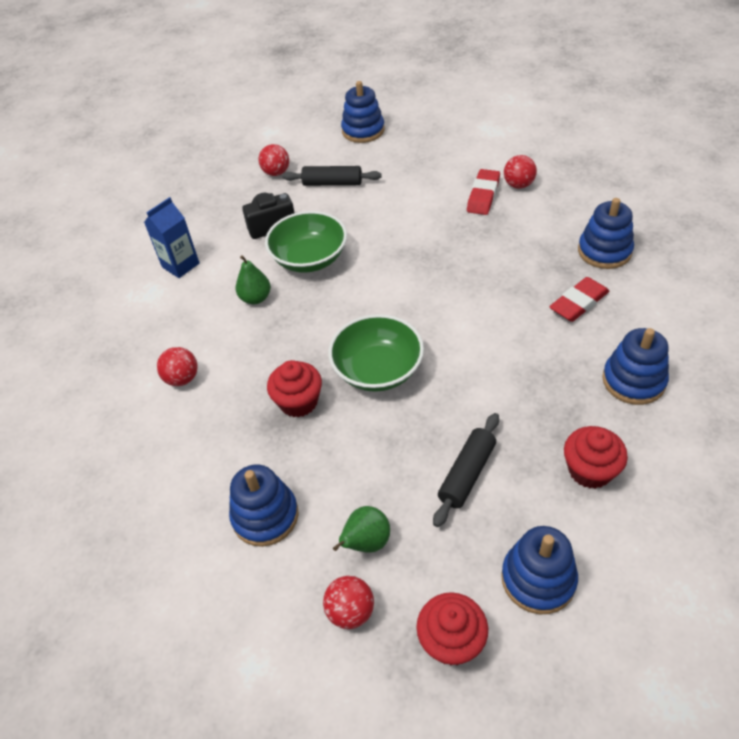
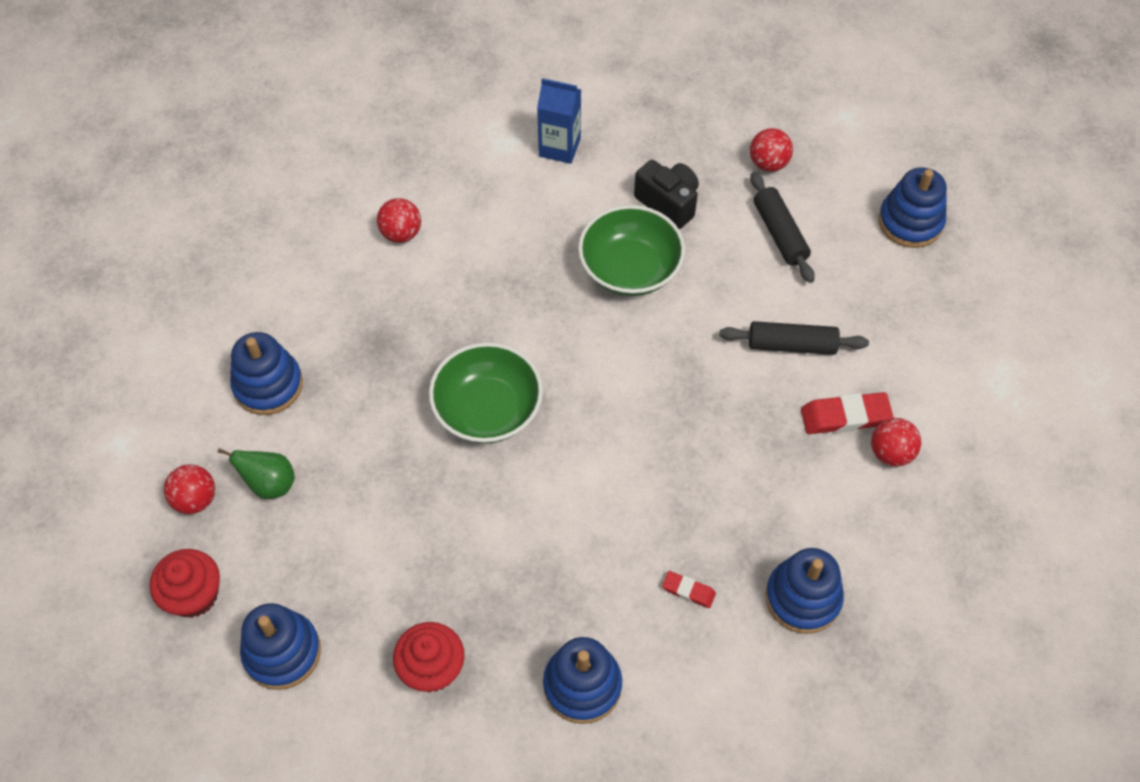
camera: 60 degrees right, 10 degrees up
(256, 298) = (542, 244): green pear -> none
(298, 402) = (413, 353): red cupcake -> none
(467, 474) = (382, 547): black rolling pin -> black rolling pin (791, 345)
(578, 303) = (688, 591): red eraser -> red eraser, size x0.56

